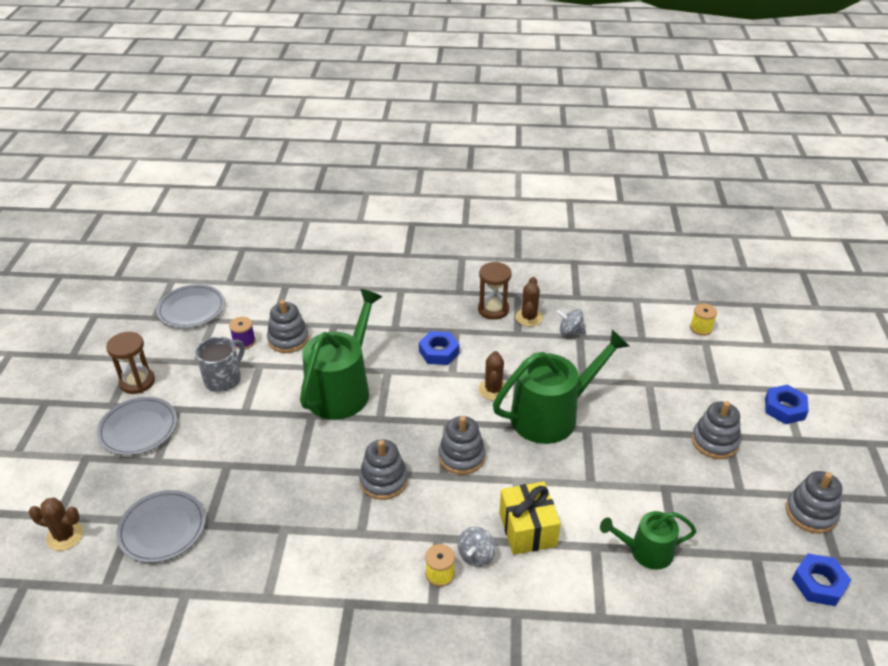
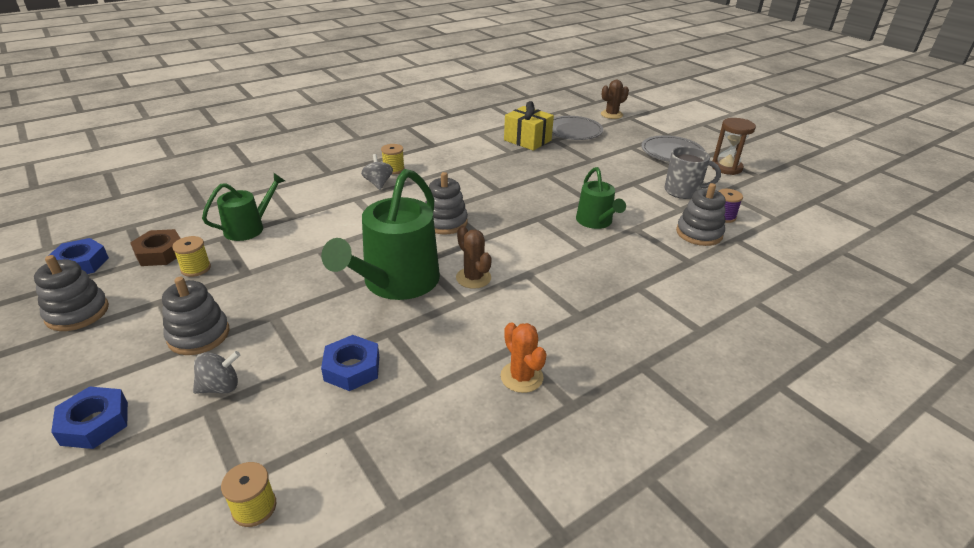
camera: 140 degrees right, 5 degrees down
(191, 309) = (809, 218): grey plate -> none
(224, 379) = (683, 191): grey mug -> grey mug turned 75 degrees counterclockwise
(341, 389) = (596, 221): green watering can -> green watering can, size x0.56
(383, 481) = (484, 190): grey stacking toy -> none
(439, 352) = (565, 286): blue nut -> blue nut (352, 368)
(493, 309) = (574, 364): brown hourglass -> none
(527, 529) = (353, 206): yellow gift -> yellow gift (527, 140)
(529, 317) = (521, 377): brown cactus -> orange cactus
(570, 331) = (452, 385): grey spinning top -> grey spinning top (220, 387)
(708, 517) = (196, 268): none -> yellow spool
(740, 558) = (160, 253): none -> brown nut

